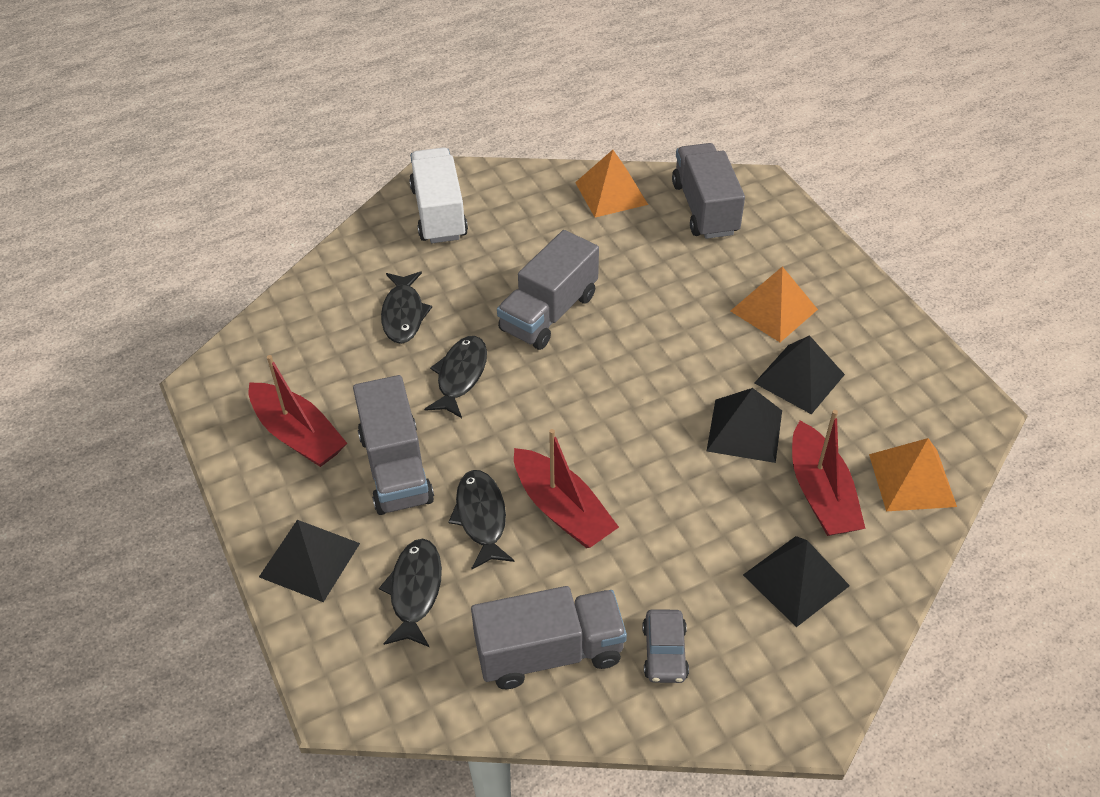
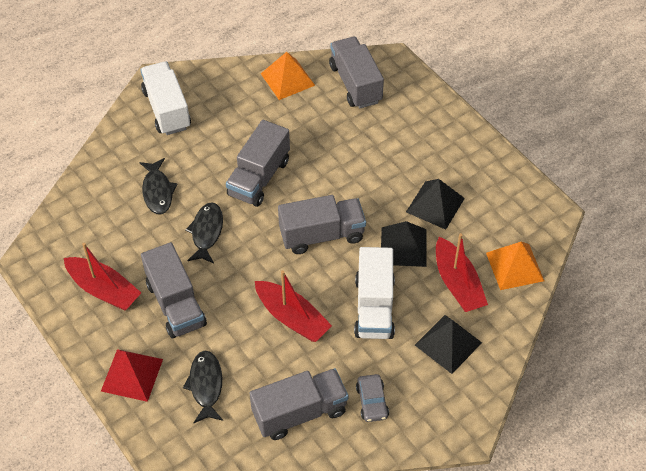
camera: 10 degrees left, 5 degrees up
(310, 559) = (132, 375): black pyramid -> red pyramid
(481, 517) = (240, 330): black fish -> none
(626, 400) = (322, 235): none -> grey truck
(688, 511) = (374, 307): none -> white truck
(773, 310) = (412, 156): orange pyramid -> none

